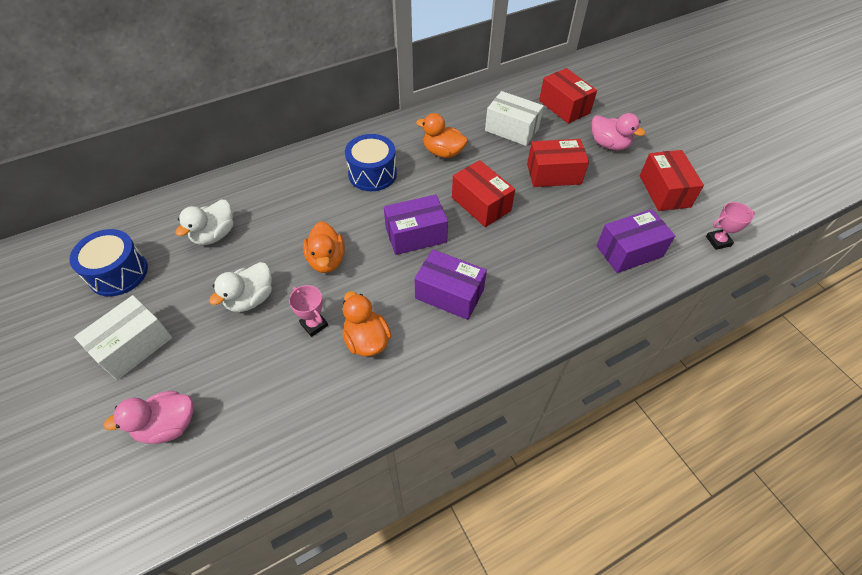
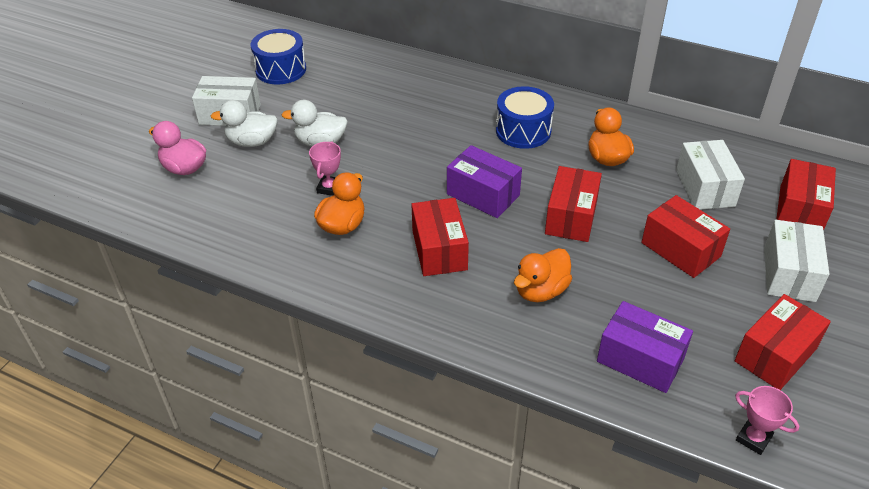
camera: 55 degrees right, 10 degrees down
(214, 235) = (360, 89): white duck -> white duck (252, 142)
(327, 260) = (398, 159): orange duck -> orange duck (541, 291)
(449, 294) = (439, 250): purple box -> red box
(609, 144) = (789, 274): pink duck -> white box

